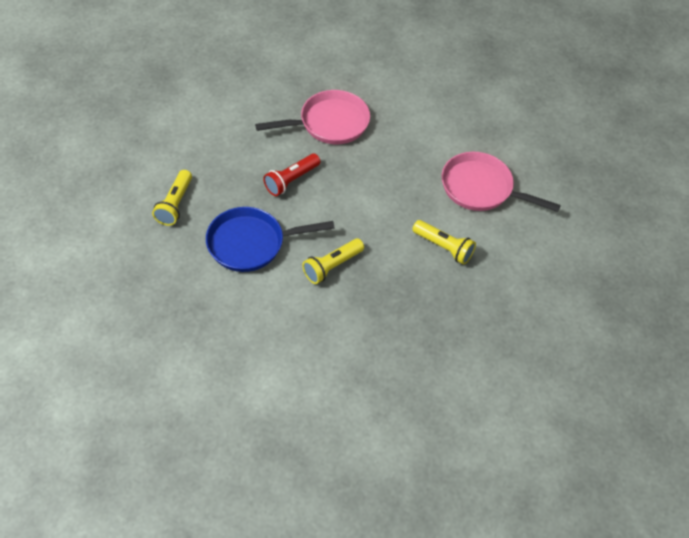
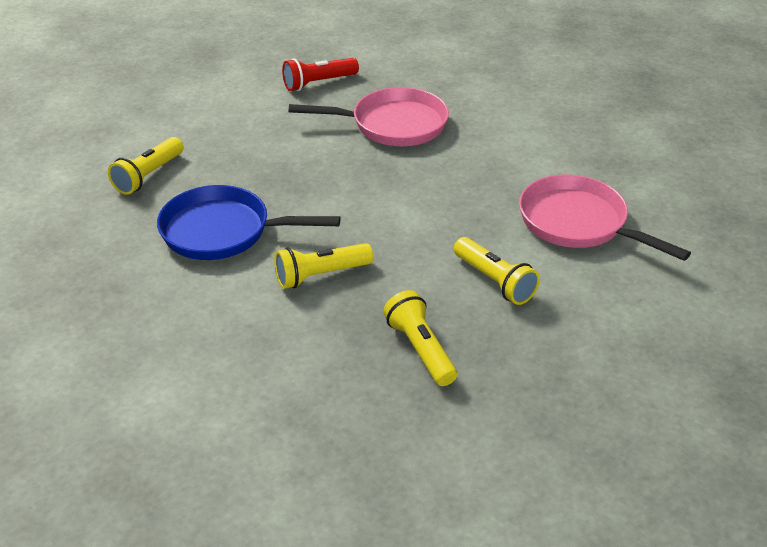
camera: 20 degrees right, 15 degrees down
(291, 180) = (312, 174): red flashlight -> red flashlight (318, 83)
(416, 310) = (420, 349): none -> yellow flashlight

